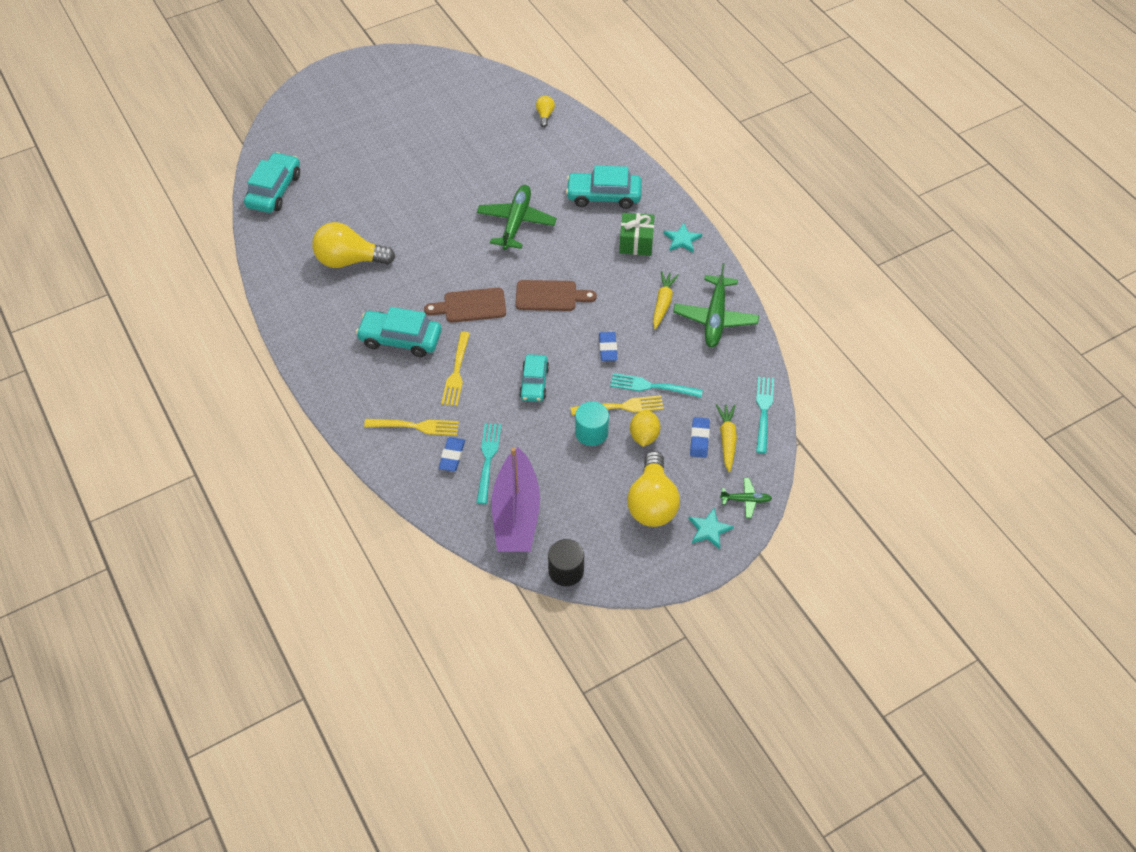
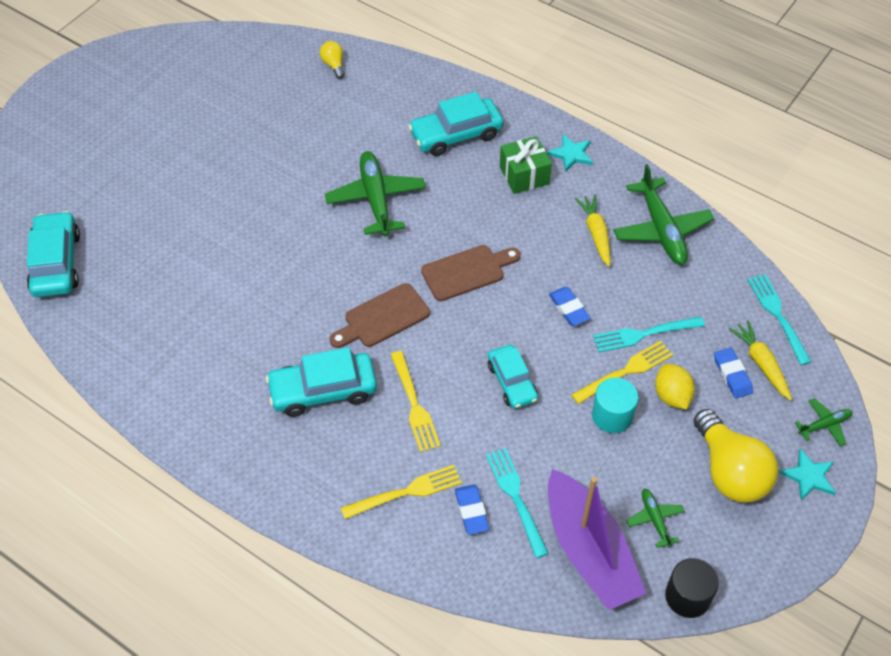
camera: 25 degrees left, 0 degrees up
(349, 260) = (203, 316): yellow light bulb -> none
(576, 512) = (655, 520): none -> green plane

